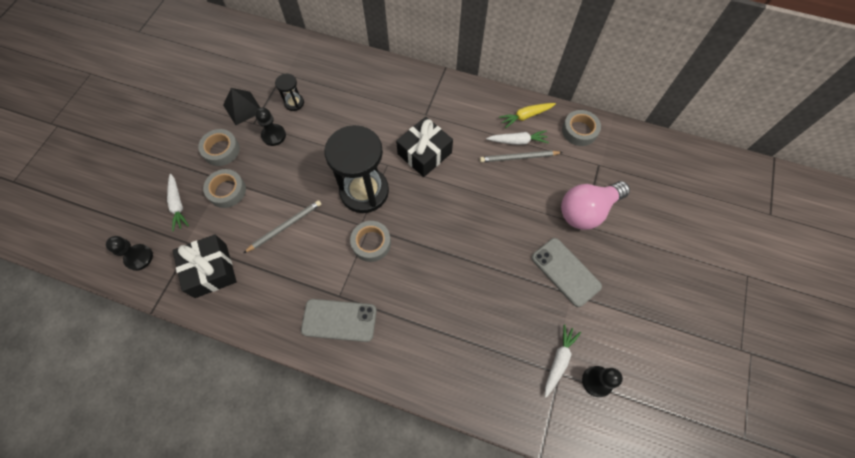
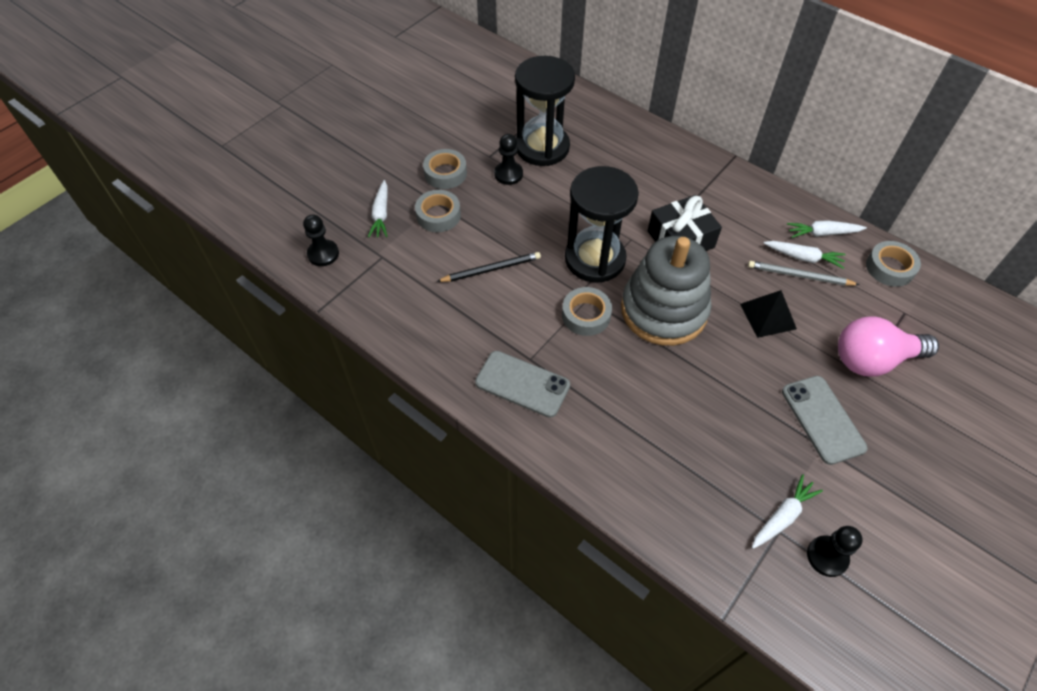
camera: 20 degrees right, 10 degrees down
(211, 270) = (395, 289): black gift -> none
(243, 108) = (482, 138): black pyramid -> black pyramid (768, 316)
(285, 226) = (491, 269): grey pencil -> black pencil
(294, 103) = (542, 147): black hourglass -> black hourglass, size x2.26
(429, 219) = (663, 310): none -> grey stacking toy
(526, 116) = (822, 233): yellow carrot -> white carrot

